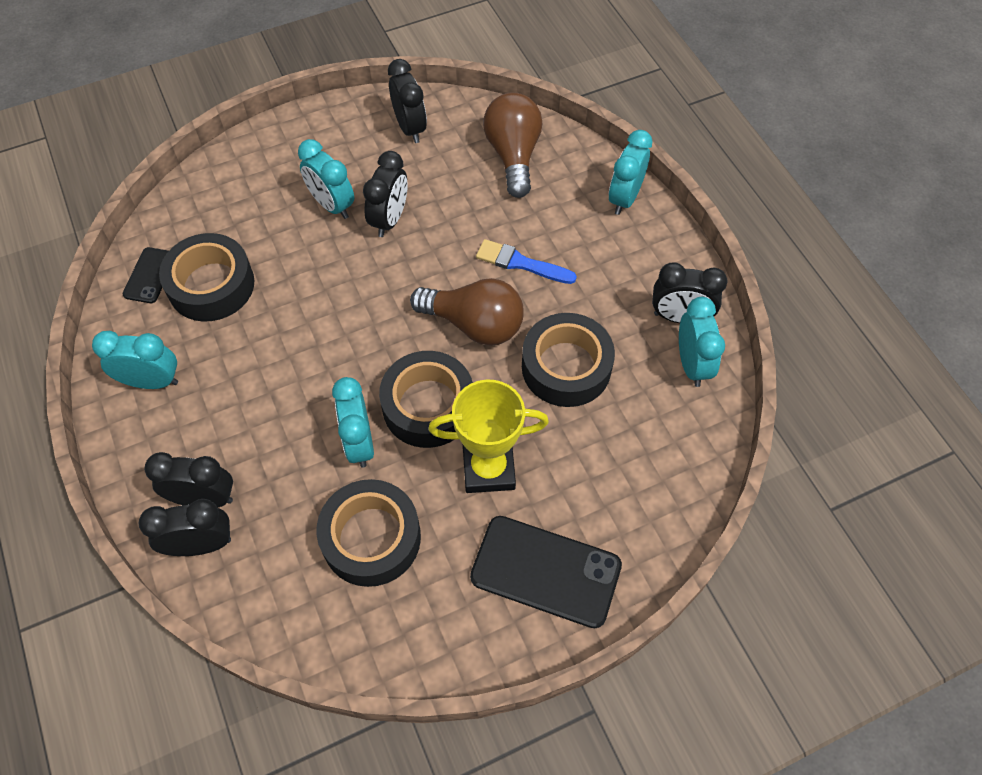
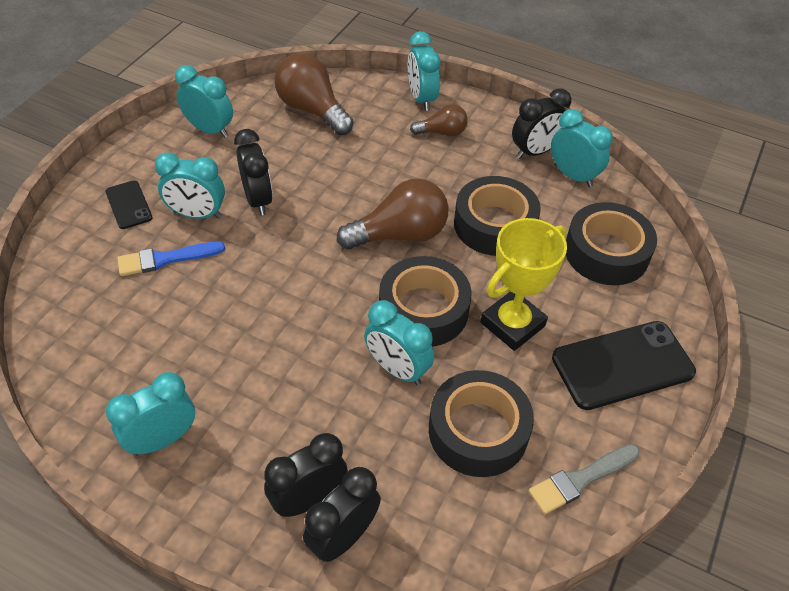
camera: 40 degrees left, 10 degrees down
(150, 275) = (74, 357): black phone -> black phone (128, 205)
(211, 285) = (145, 331): black tape -> black tape (606, 252)
(410, 128) = (209, 130): black clock -> turquoise clock
(410, 637) = (581, 479): none -> grey brush
(521, 263) = (392, 176): blue brush -> blue brush (166, 259)
(609, 245) = (442, 132): none -> brown light bulb

